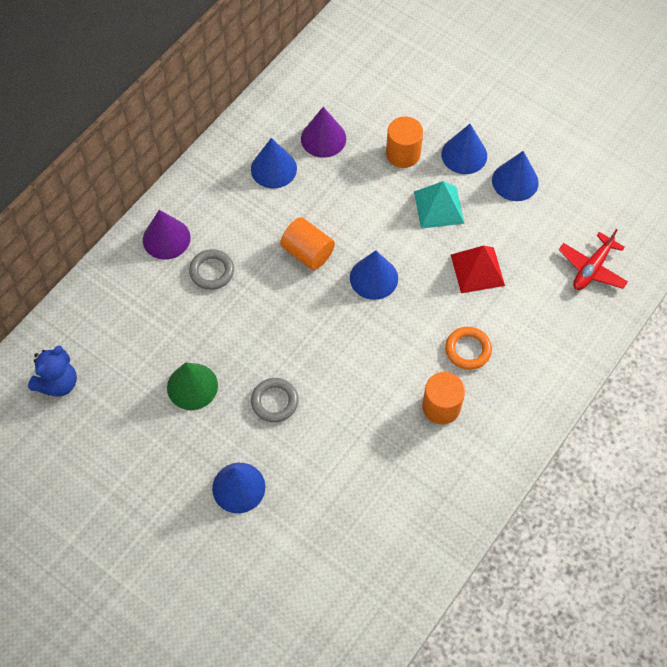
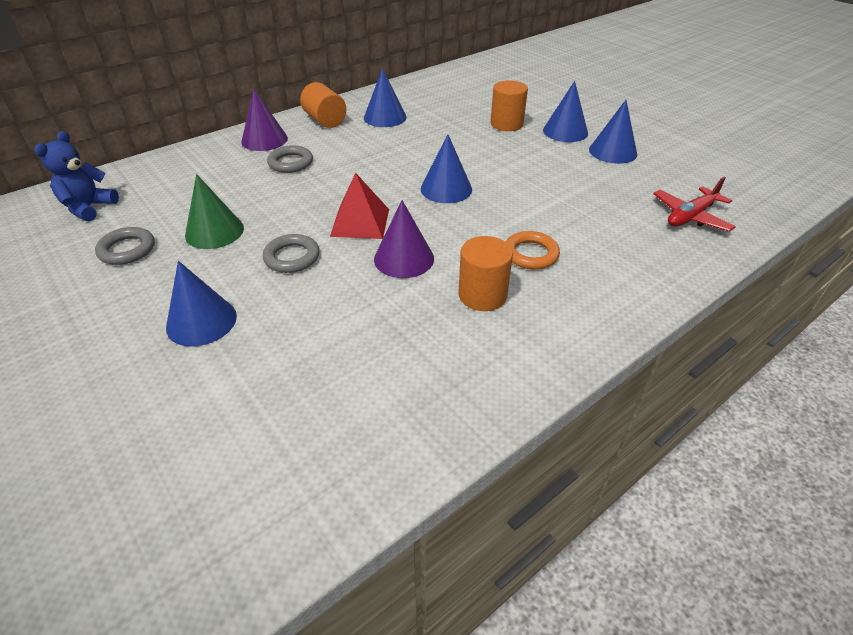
camera: 15 degrees right, 20 degrees down
(58, 383) = (89, 208): blue teddy bear -> blue teddy bear turned 150 degrees clockwise
(130, 427) = (127, 250): none -> grey ring
(307, 252) = (388, 165): orange cylinder -> orange cylinder (325, 120)
(323, 138) = (437, 108): purple cone -> purple cone (404, 258)
(439, 207) = (530, 156): turquoise pyramid -> none
(477, 270) = (558, 199): red pyramid -> red pyramid (360, 222)

